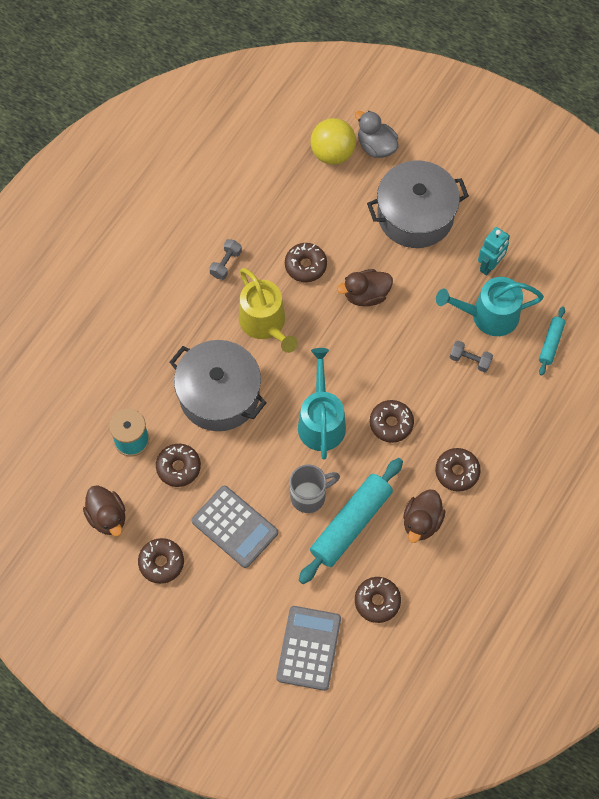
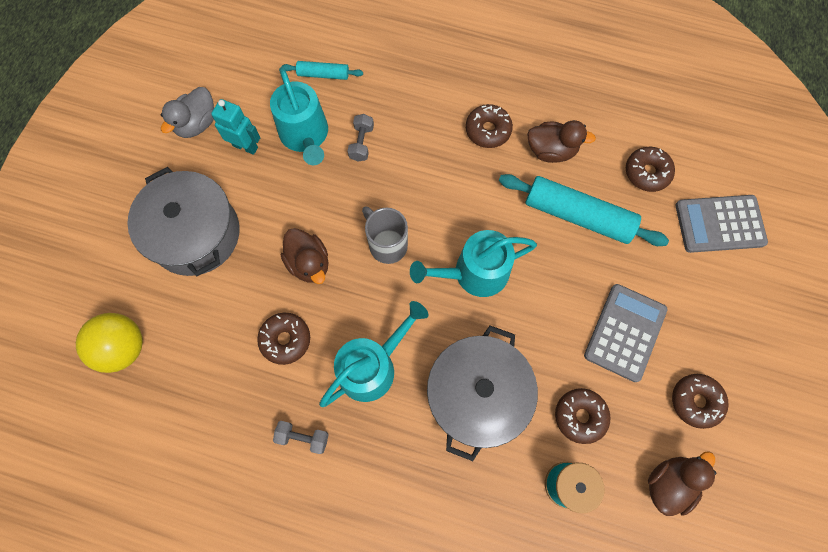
camera: 105 degrees left, 5 degrees up
(265, 323) = (372, 366): yellow watering can -> turquoise watering can
(309, 496) = (562, 263): grey mug -> grey mug (387, 244)
(376, 146) = (107, 298): grey duck -> grey duck (197, 124)
(391, 423) = (455, 202): brown donut -> none

